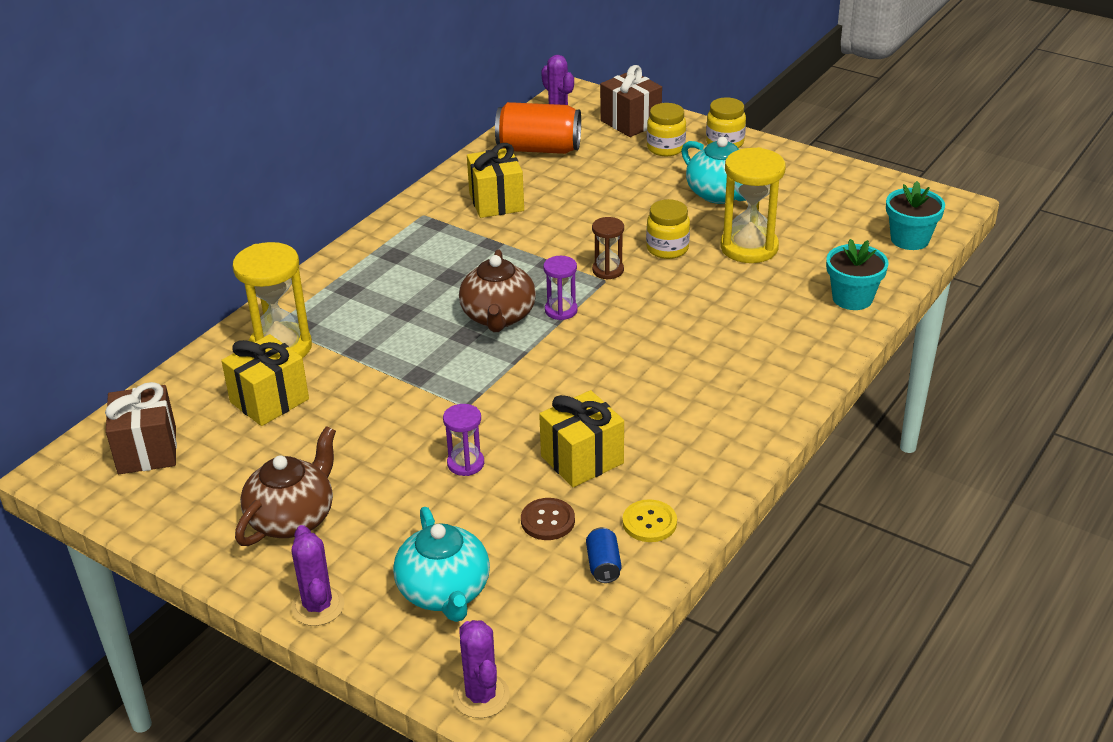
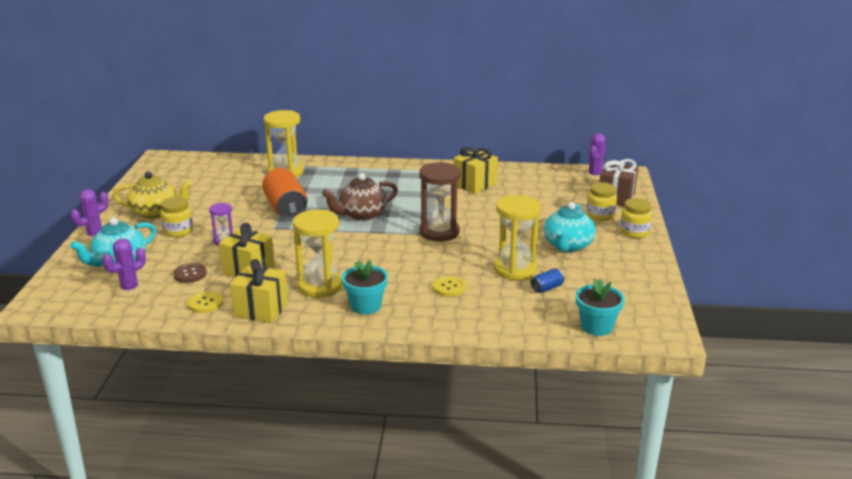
camera: 60 degrees right, 10 degrees down
(147, 450) = (186, 169): brown gift -> none
(269, 401) = (241, 182): yellow gift -> yellow gift (261, 310)
(292, 518) = (155, 212): brown teapot -> yellow teapot
(481, 696) = (46, 292): purple cactus -> purple cactus (130, 289)
(539, 149) = (547, 180): orange can -> orange can (286, 208)
(561, 310) = (384, 229): purple hourglass -> none
(603, 565) = (161, 299): blue can -> blue can (546, 288)
(608, 270) = (439, 232): brown hourglass -> brown hourglass, size x1.86
(667, 249) = (483, 244): yellow jar -> yellow jar (178, 231)
(677, 406) = (320, 286): none -> yellow hourglass
(757, 307) = (449, 287): none -> yellow button
(852, 298) = (494, 319): turquoise flower pot -> turquoise flower pot (365, 306)

